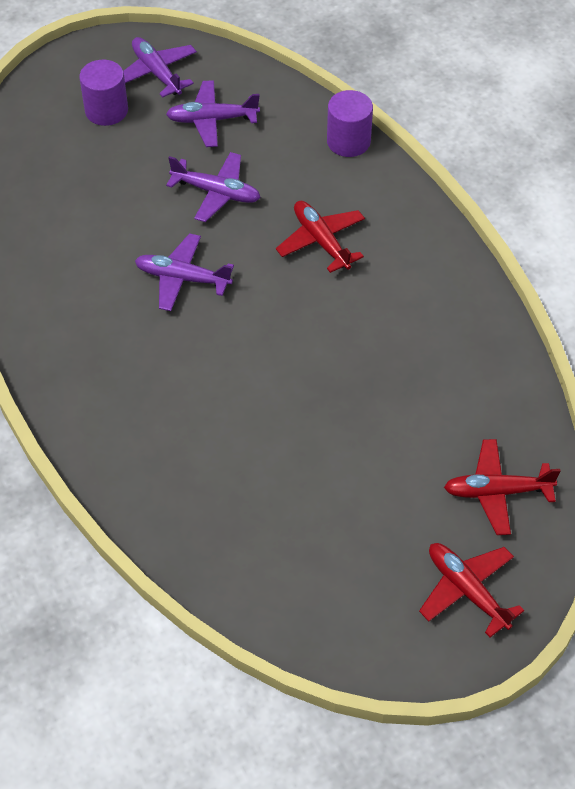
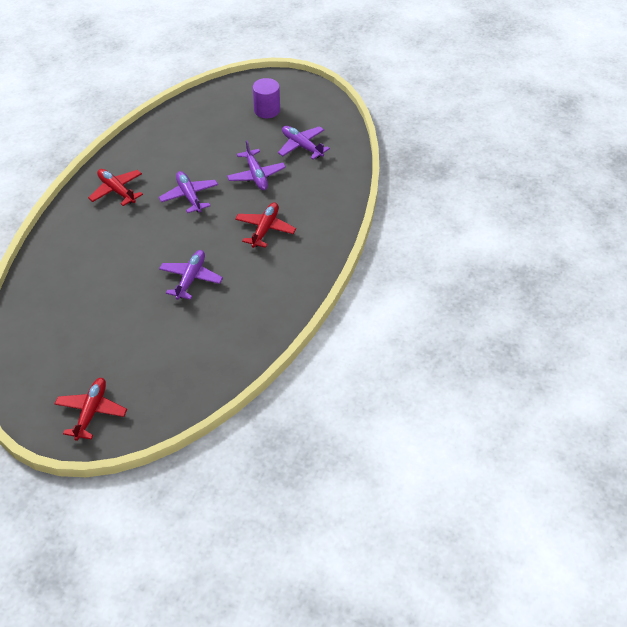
camera: 50 degrees right, 5 degrees down
(157, 73) = (310, 111): purple plane -> purple plane (191, 278)
(348, 141) = (344, 200): purple cylinder -> none
(497, 492) = (166, 389): red plane -> red plane (117, 190)

